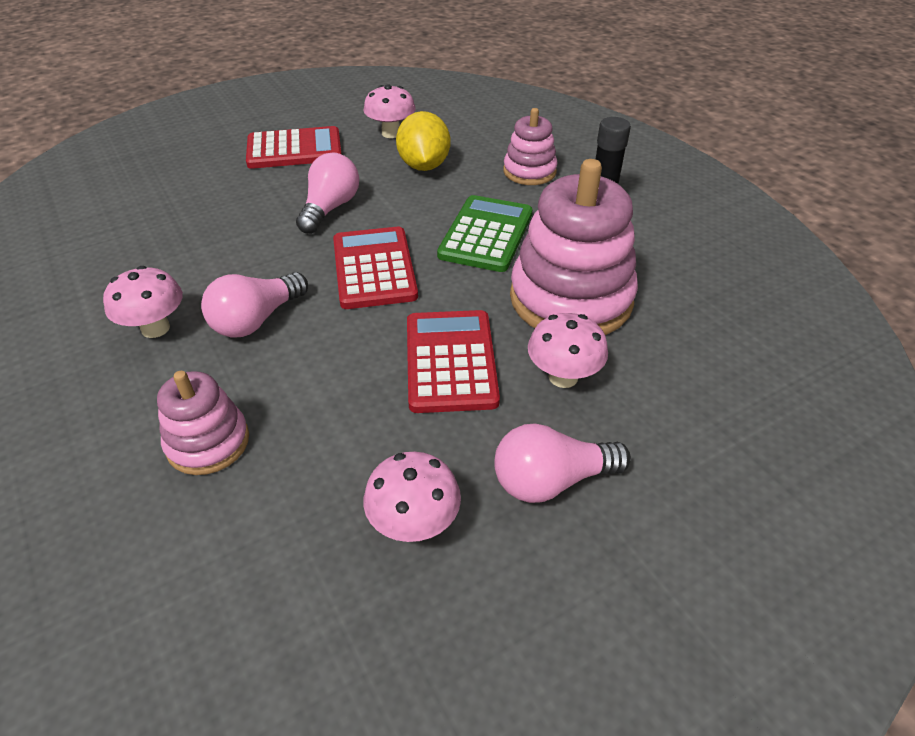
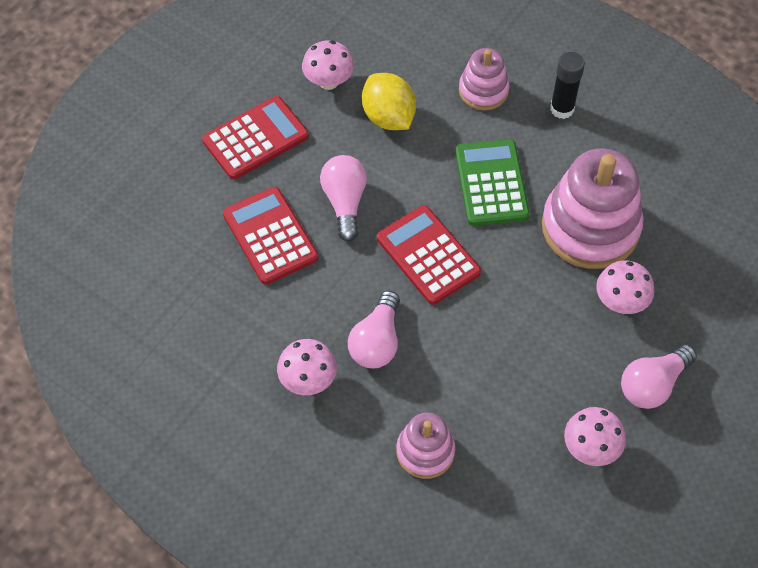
camera: 25 degrees left, 15 degrees up
(450, 361) = (539, 320): red calculator -> red calculator (270, 236)

